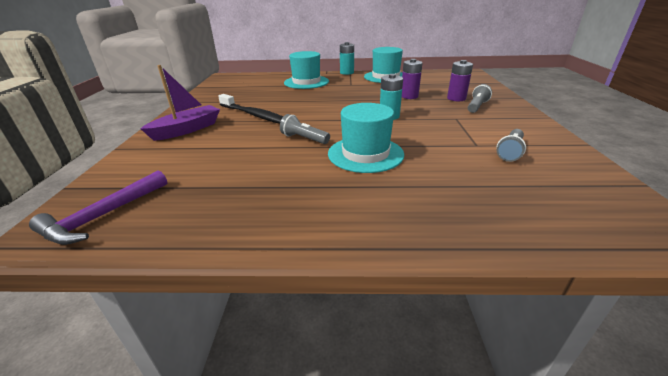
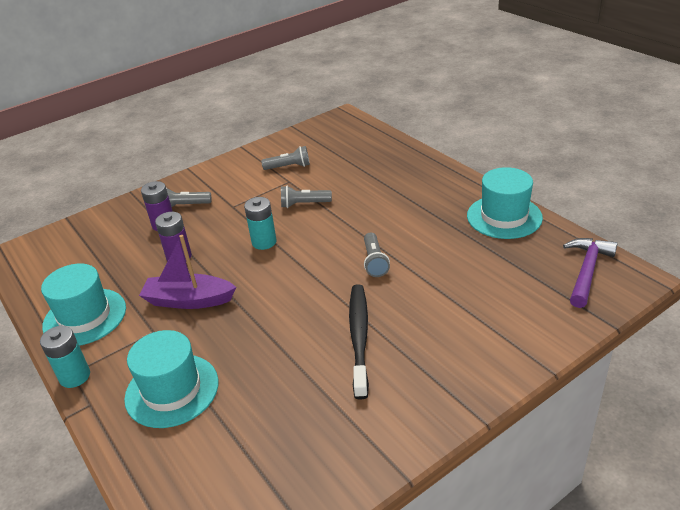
camera: 125 degrees left, 5 degrees up
(103, 216) = (587, 271): purple hammer -> purple hammer turned 60 degrees counterclockwise
(187, 129) = (456, 359): purple boat -> purple boat (189, 300)
(365, 154) = (363, 217): turquoise hat -> turquoise hat (504, 217)
(423, 139) = (304, 204): none -> grey flashlight

